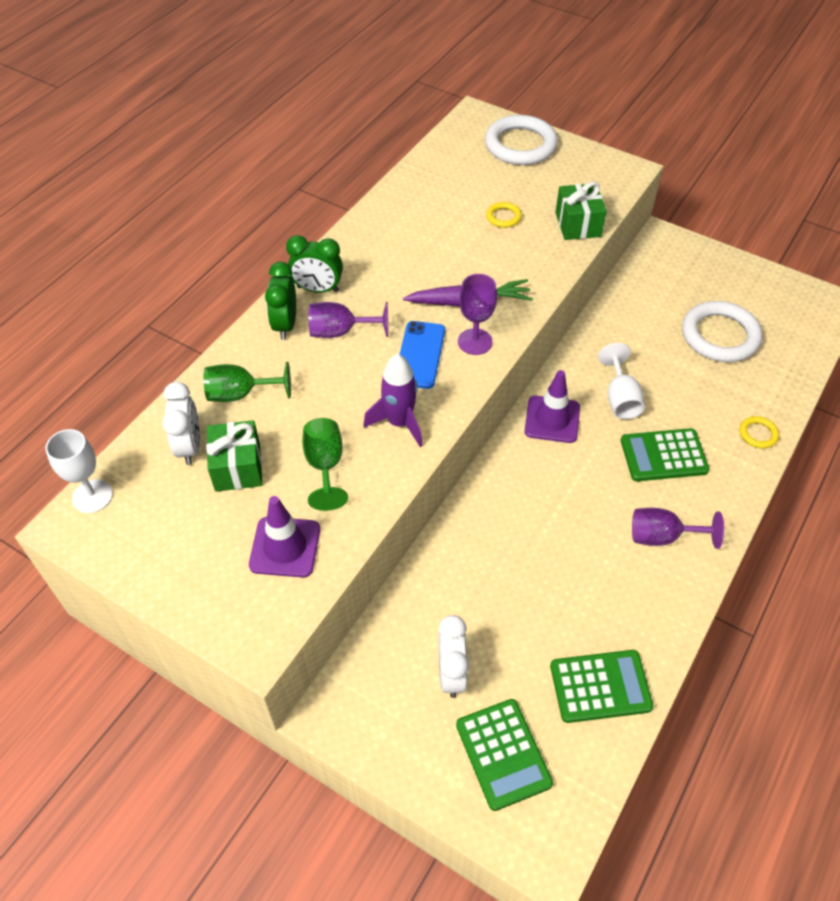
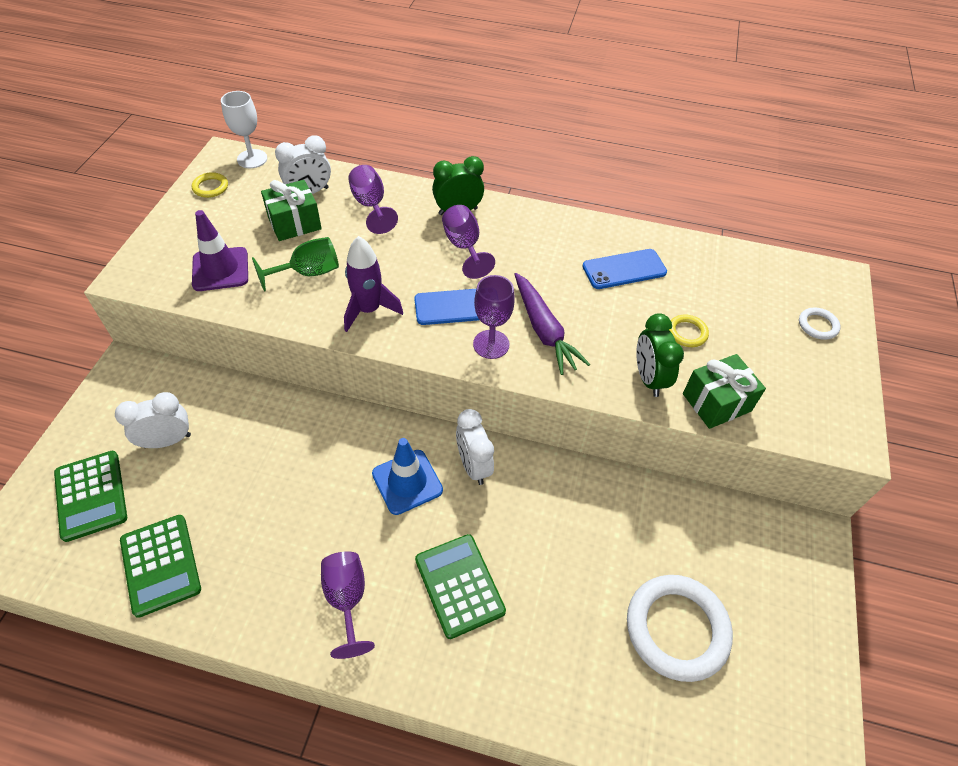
camera: 70 degrees right, 0 degrees up
(240, 394) = (371, 205): green goblet -> purple goblet
(318, 289) = (510, 220): green clock -> green clock (649, 378)
(417, 231) = (624, 269): none -> blue phone
(503, 754) = (91, 495): green calculator -> green calculator turned 75 degrees counterclockwise
(520, 145) = (817, 325): white ring -> white ring, size x0.45
(552, 419) = (473, 466): purple traffic cone -> white clock
(556, 471) = (407, 482): none -> blue traffic cone
(620, 398) = (527, 527): white goblet -> none
(758, 434) = (528, 696): yellow ring -> yellow ring (210, 187)

